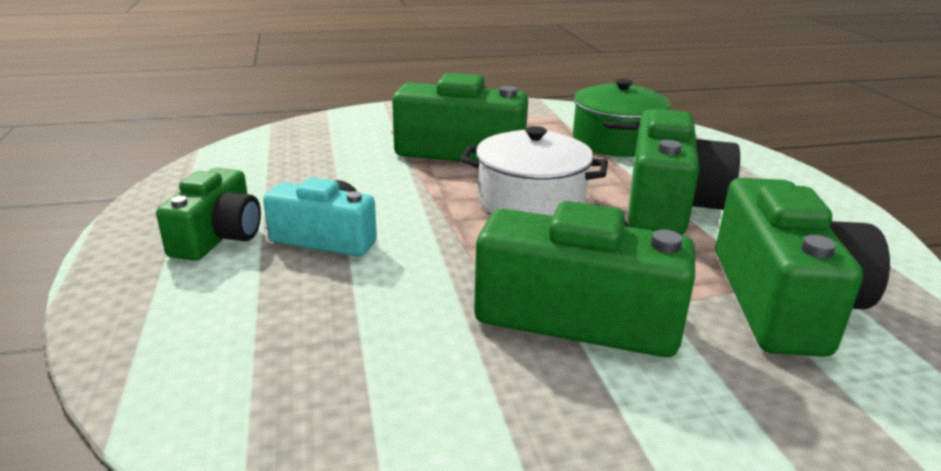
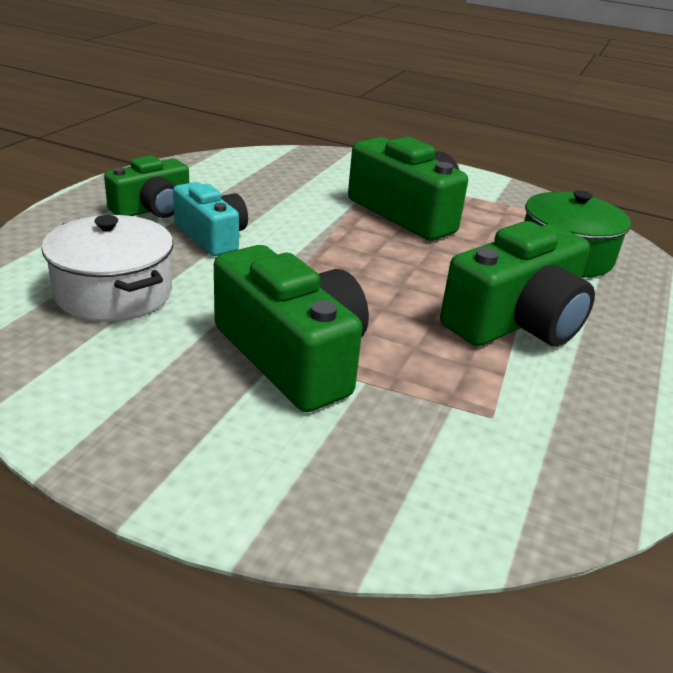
camera: 35 degrees right, 5 degrees up
(531, 201) = (397, 271): white pot -> white pot (114, 293)
(783, 301) = (473, 431): green camera -> none

